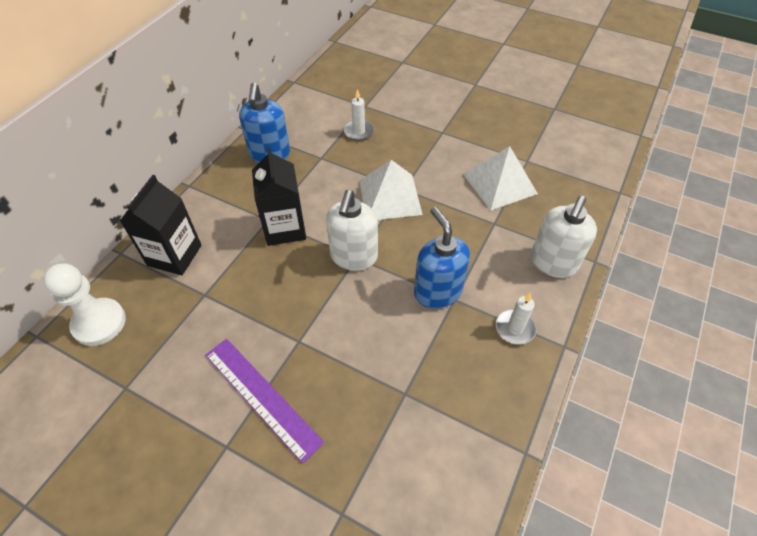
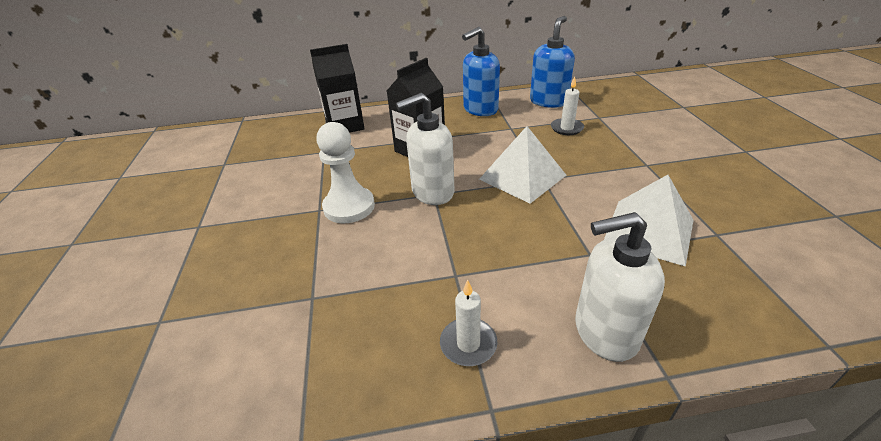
camera: 55 degrees right, 15 degrees down
(99, 323) = (267, 131): white pawn -> white pawn (349, 207)
(262, 397) = (252, 219): purple ruler -> none
(437, 292) = (451, 259): blue soap dispenser -> blue soap dispenser (548, 101)

